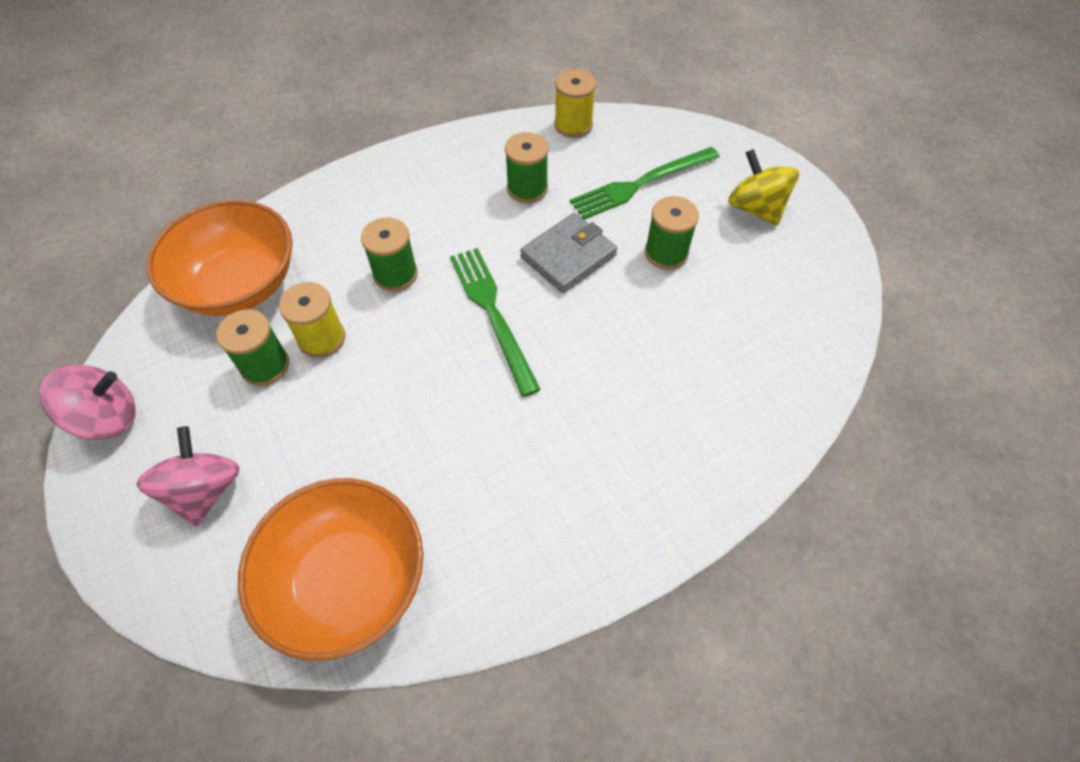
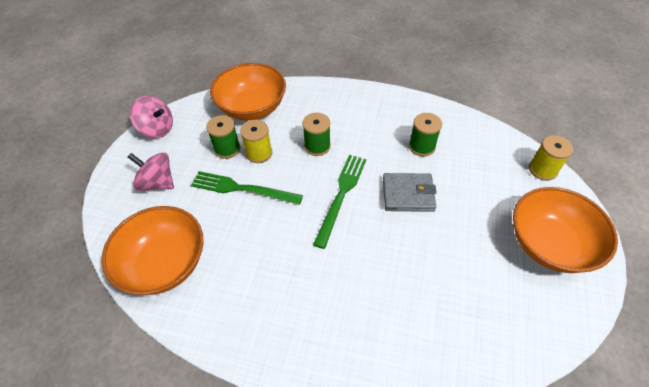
camera: 45 degrees right, 5 degrees down
(204, 490) = (157, 183): pink spinning top -> pink spinning top turned 105 degrees counterclockwise
(573, 125) = (481, 129): yellow spool -> yellow spool (542, 170)
(641, 184) = (489, 184): green fork -> green fork (242, 189)
(666, 253) = (464, 230): green spool -> none
(755, 208) = (549, 244): yellow spinning top -> orange bowl

